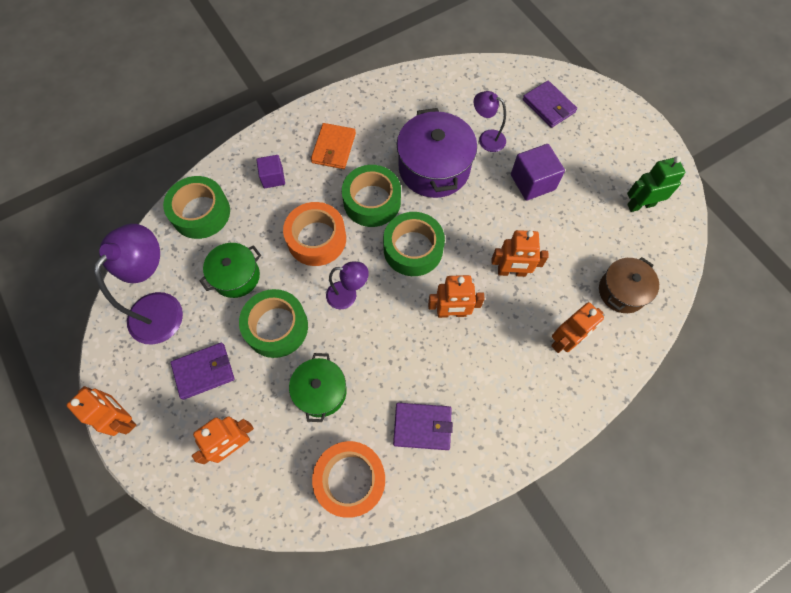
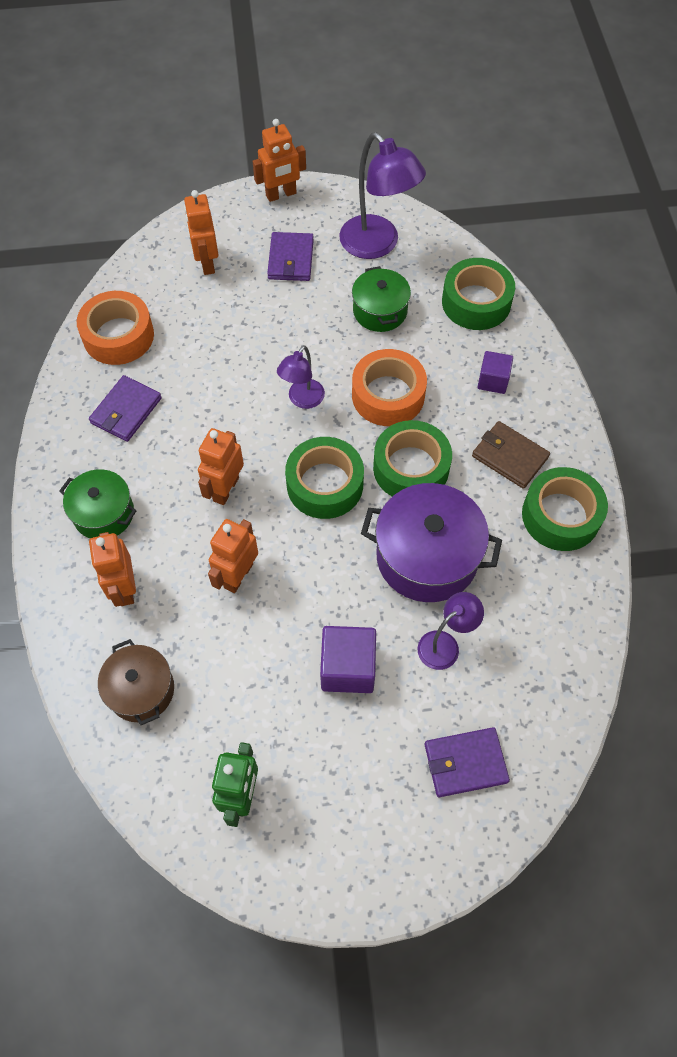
camera: 115 degrees right, 5 degrees down
(276, 327) = (303, 327): green tape -> green tape (561, 515)
(321, 391) = (214, 341): green pot -> green pot (104, 513)
(333, 148) = (509, 456): orange wallet -> brown wallet

